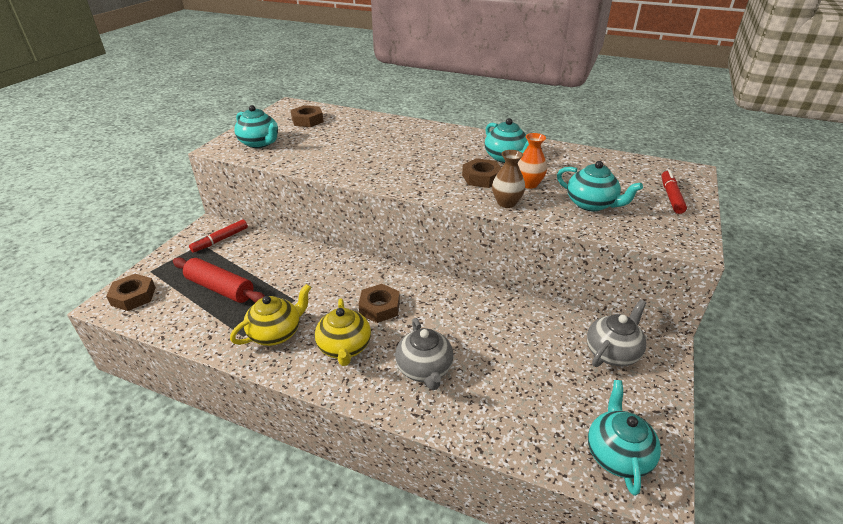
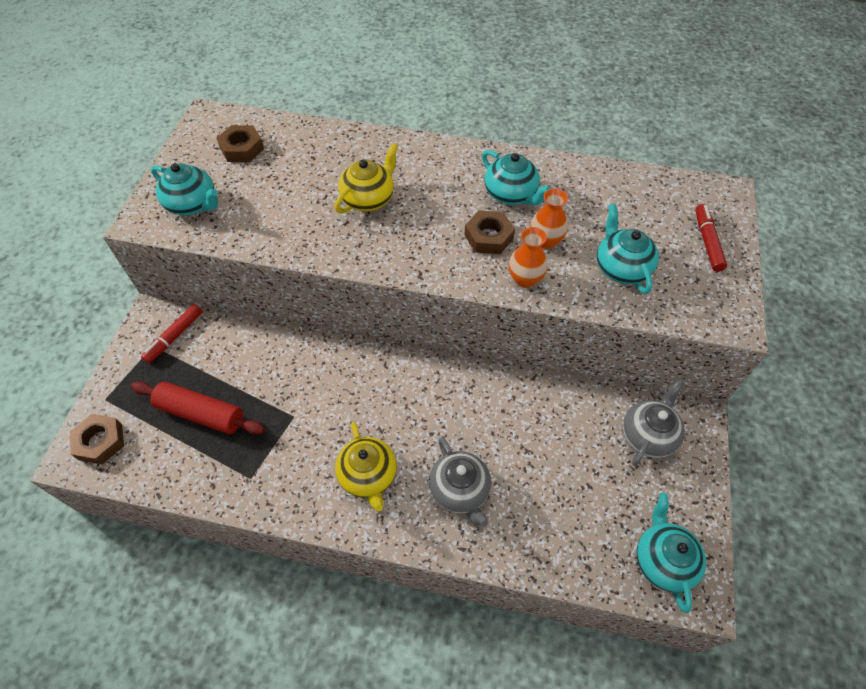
camera: 10 degrees left, 20 degrees up
(276, 333) = (287, 468): yellow teapot -> yellow teapot (368, 199)
(379, 307) = (393, 412): brown nut -> none
(506, 203) = (525, 279): brown vase -> orange vase
(591, 204) = (621, 268): turquoise teapot -> turquoise teapot turned 135 degrees counterclockwise

